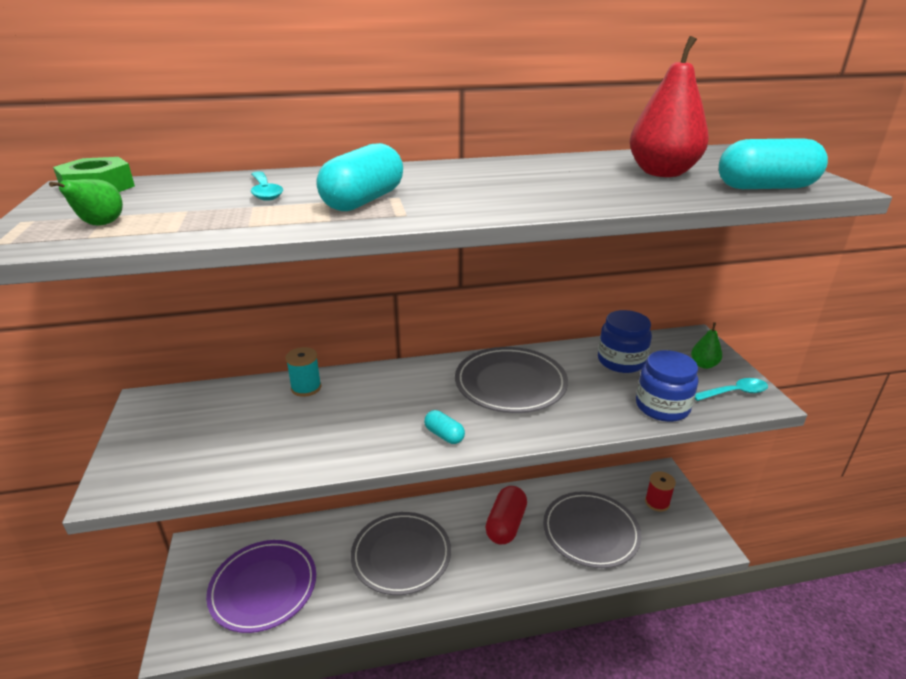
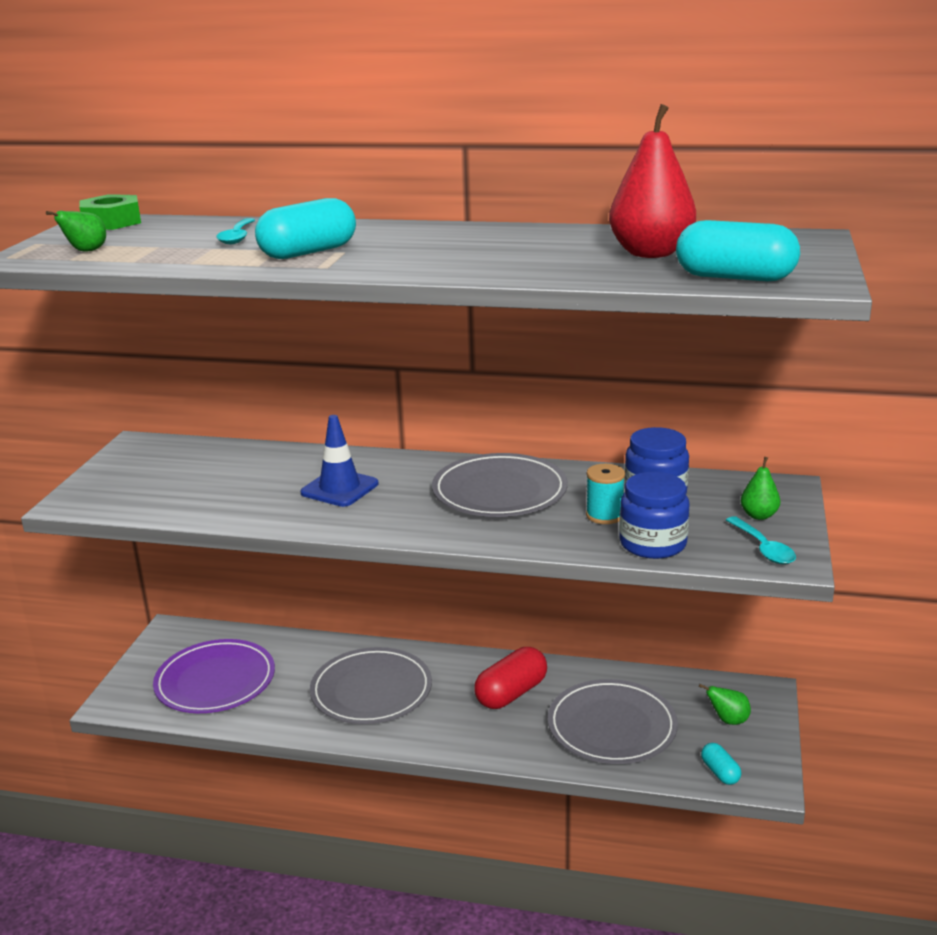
camera: 25 degrees right, 5 degrees down
(306, 388) = (286, 458): turquoise spool -> turquoise spool (604, 515)
(378, 409) = (339, 488): none -> blue traffic cone
(444, 435) = (385, 521): turquoise capsule -> turquoise capsule (720, 772)
(657, 502) = (728, 720): red spool -> green pear
(734, 392) = (763, 548): turquoise spoon -> turquoise spoon turned 60 degrees clockwise

